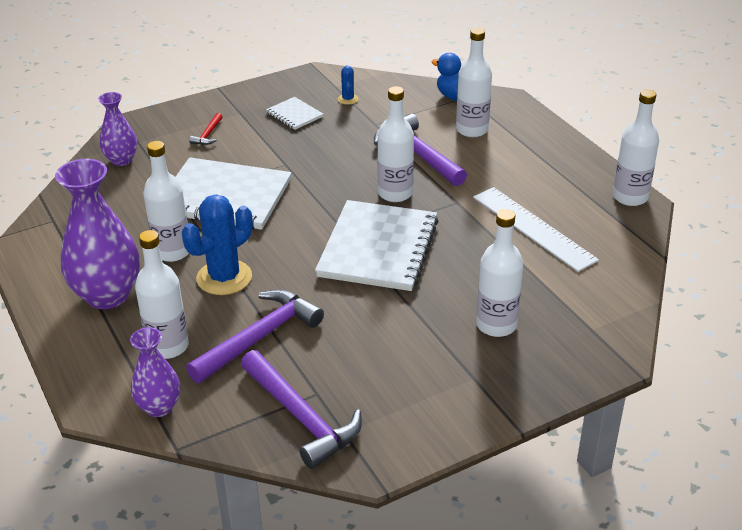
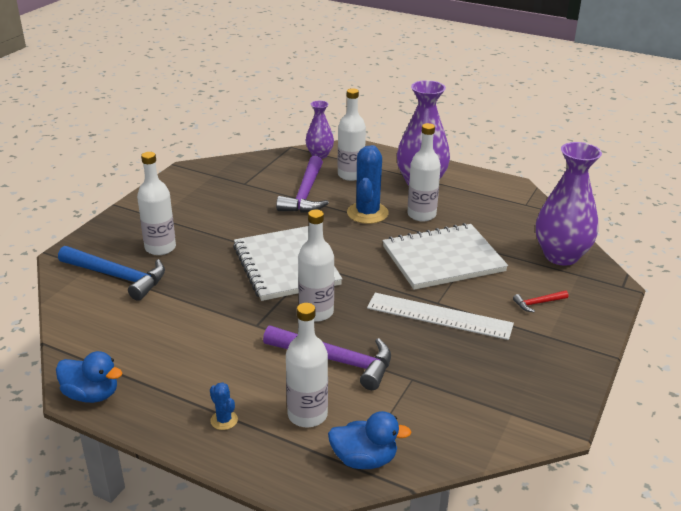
camera: 145 degrees right, 5 degrees down
(121, 160) = (561, 256): purple vase -> purple vase, size x1.76
(208, 134) = (538, 303): red hammer -> red hammer turned 90 degrees counterclockwise
(294, 115) = (499, 356): white notebook -> none
(301, 417) = (242, 173): purple hammer -> none
(348, 99) = (476, 400): blue cactus -> blue cactus (224, 420)
(533, 228) = (173, 326): white ruler -> white ruler (439, 316)
(564, 304) = (117, 276): none -> blue hammer
(630, 197) = (91, 394): white bottle -> blue duck

